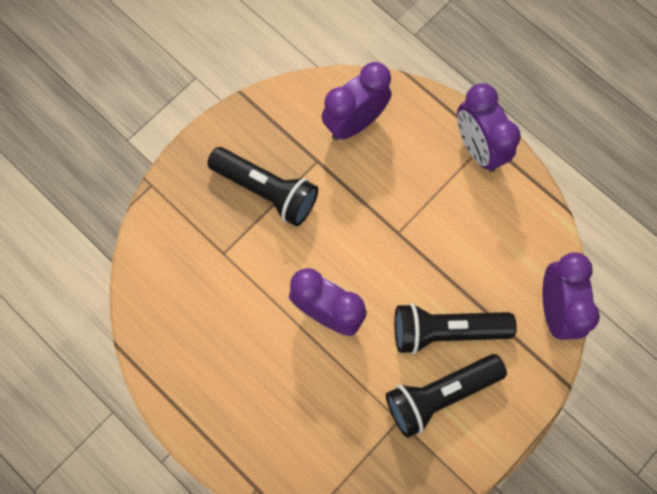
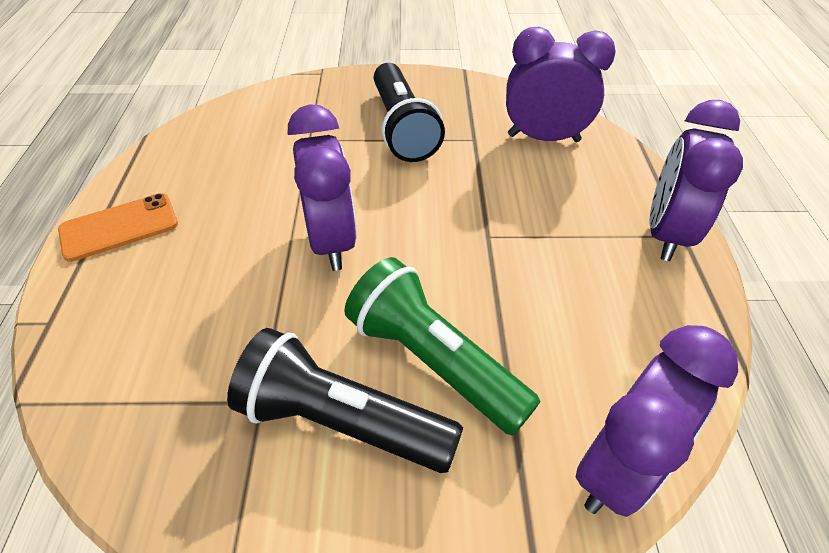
camera: 45 degrees right, 25 degrees down
(207, 414) = (119, 227): none -> orange phone
(445, 331) = (433, 361): black flashlight -> green flashlight

